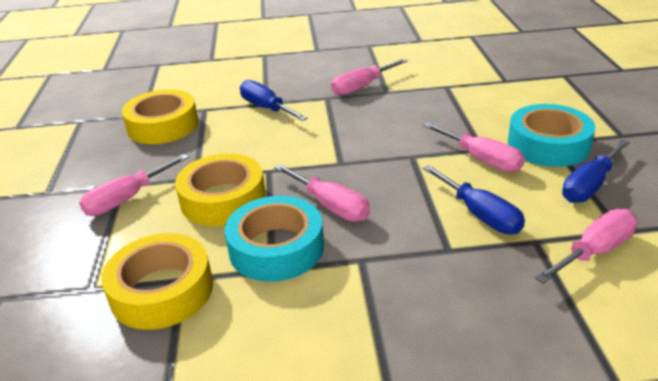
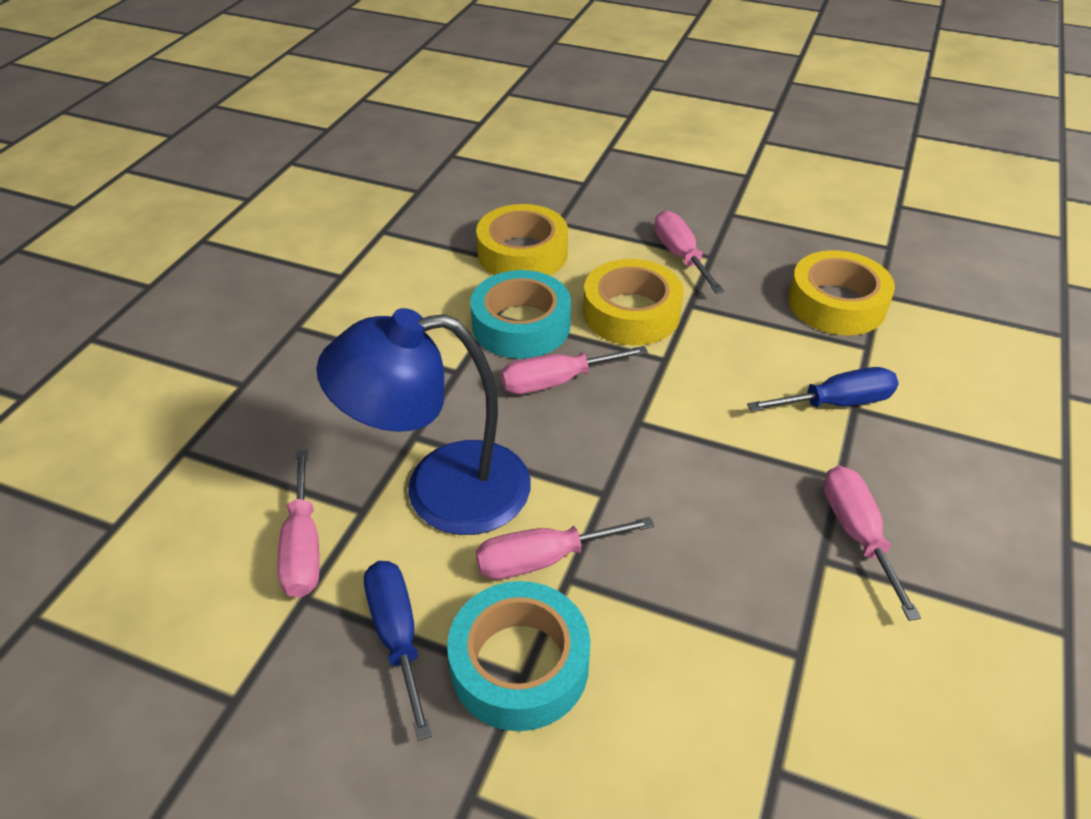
camera: 115 degrees right, 10 degrees up
(480, 214) = (441, 490): blue screwdriver -> blue lamp

